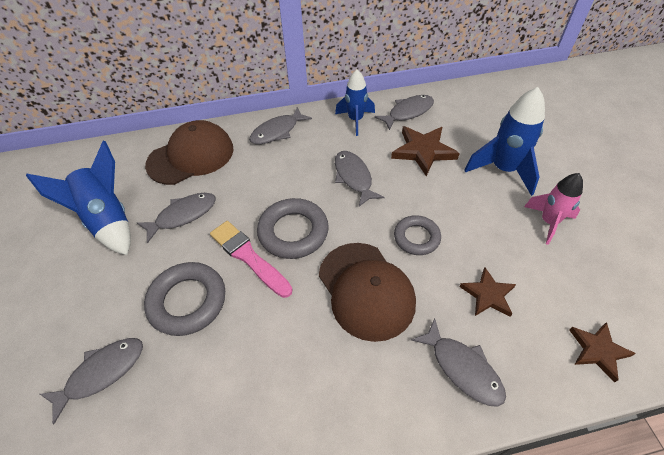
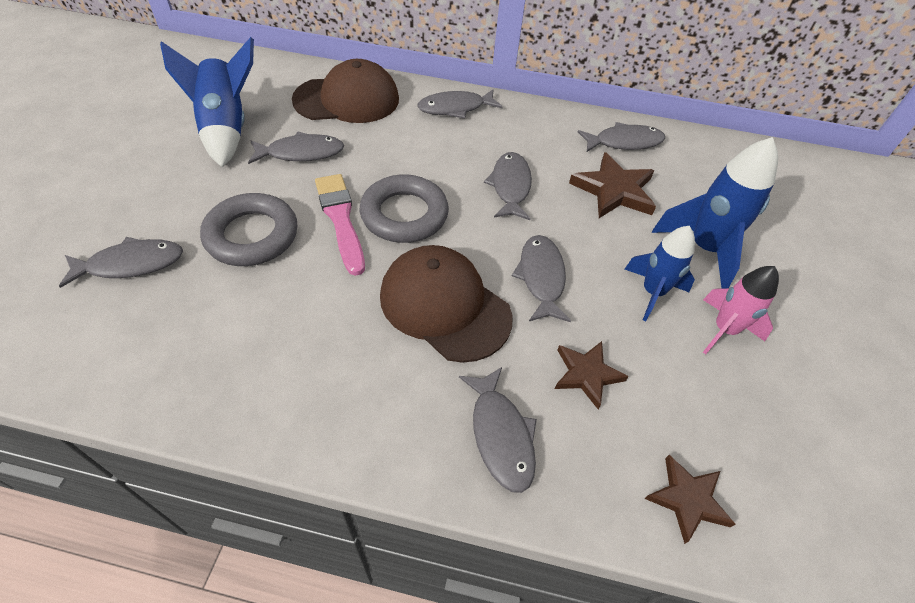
camera: 20 degrees right, 0 degrees up
(355, 120) = (553, 128): blue rocket -> blue rocket (652, 292)
(366, 290) = (444, 306): brown cap -> brown cap turned 135 degrees clockwise
(416, 237) = (541, 277): grey ring -> grey fish

